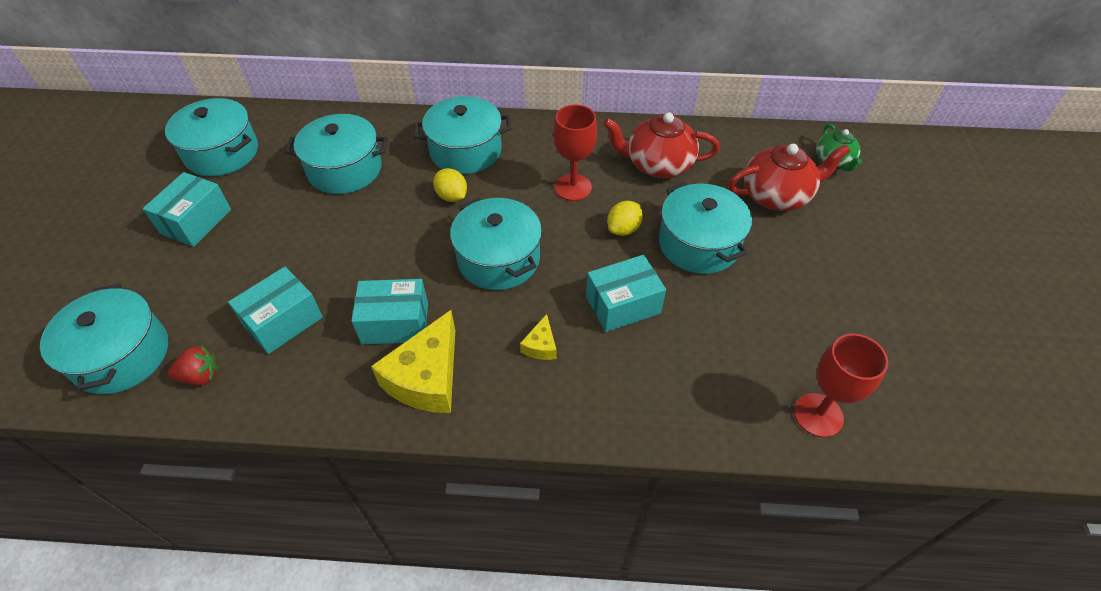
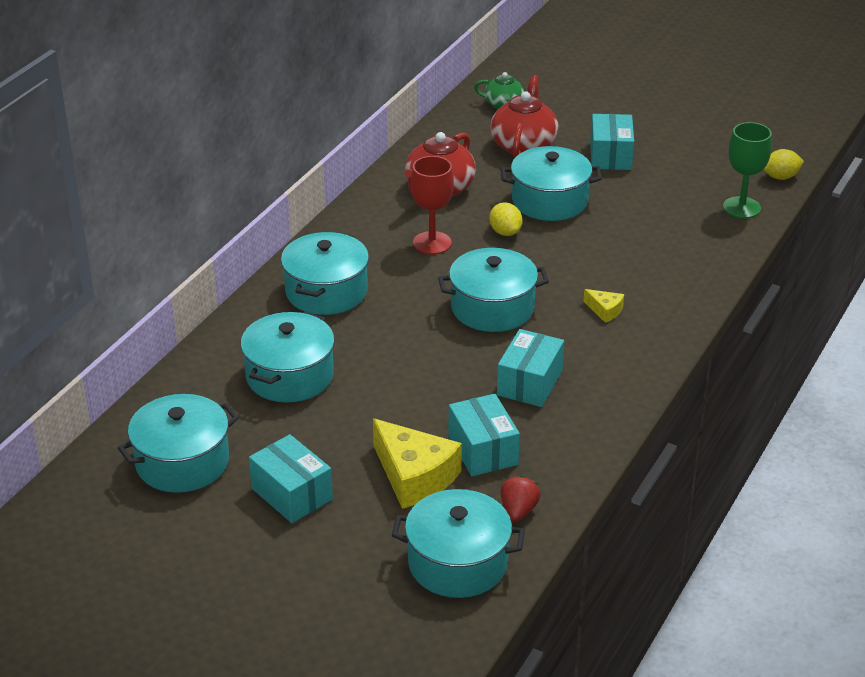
camera: 65 degrees left, 15 degrees down
(426, 377) = (601, 377): yellow cheese -> yellow cheese (414, 476)
(452, 196) = (388, 315): yellow lemon -> yellow lemon (780, 177)
(622, 305) = (589, 258): turquoise box -> turquoise box (610, 156)
(818, 415) = (741, 207): red goblet -> green goblet

